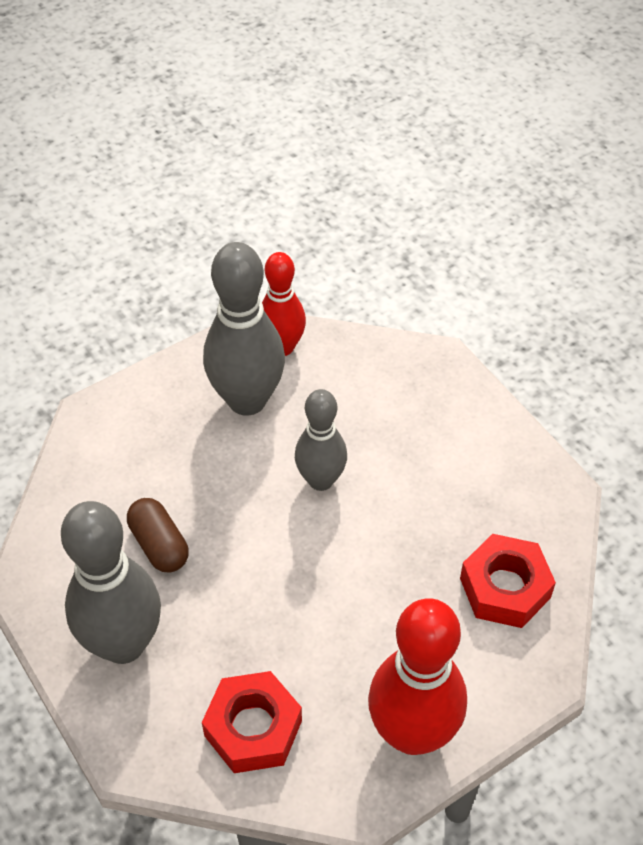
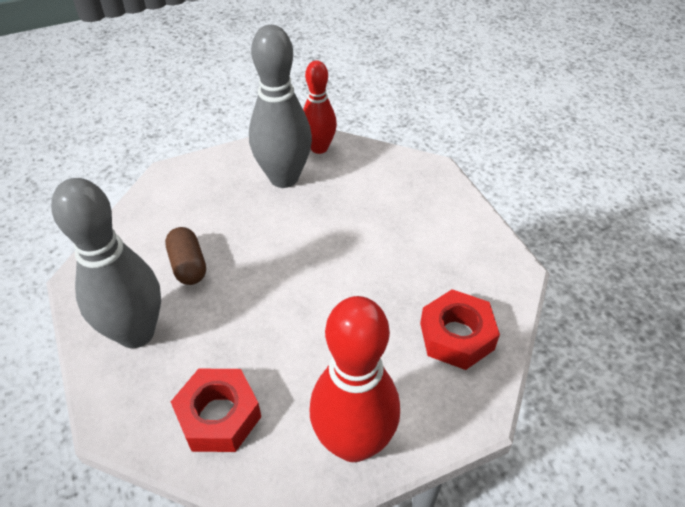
camera: 10 degrees right, 5 degrees down
(320, 480) = (324, 237): grey bowling pin -> none

